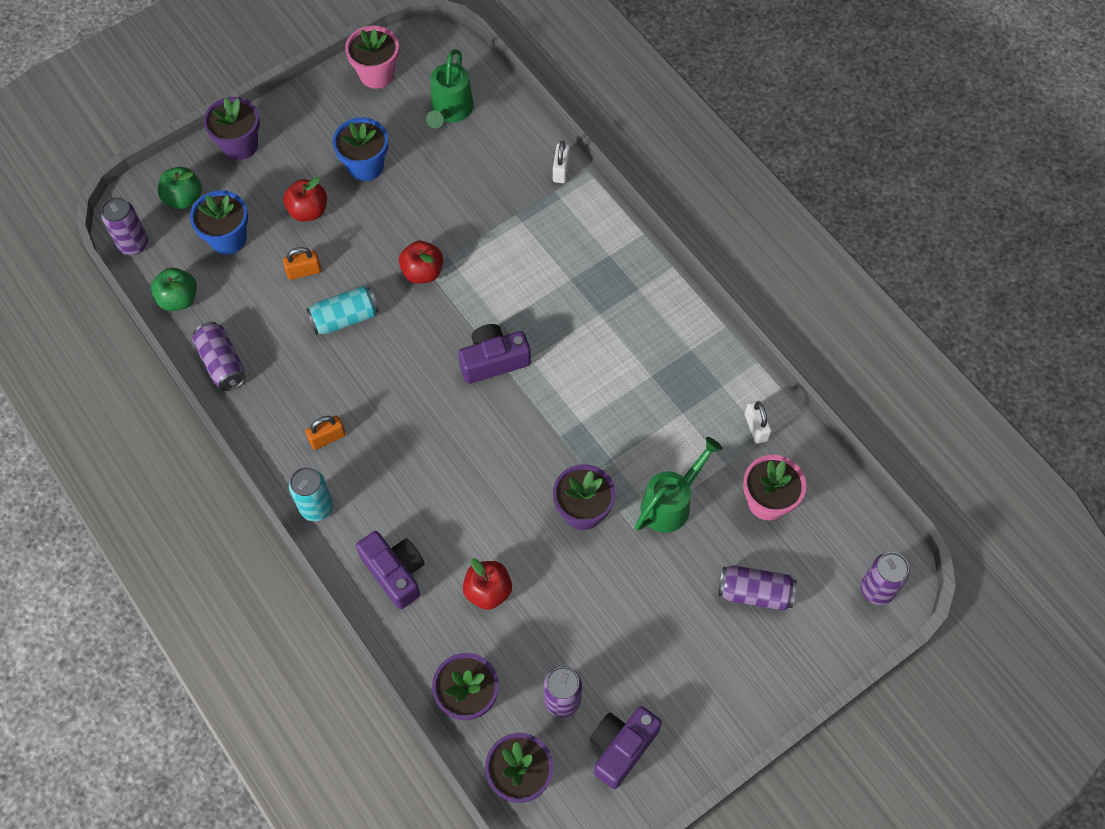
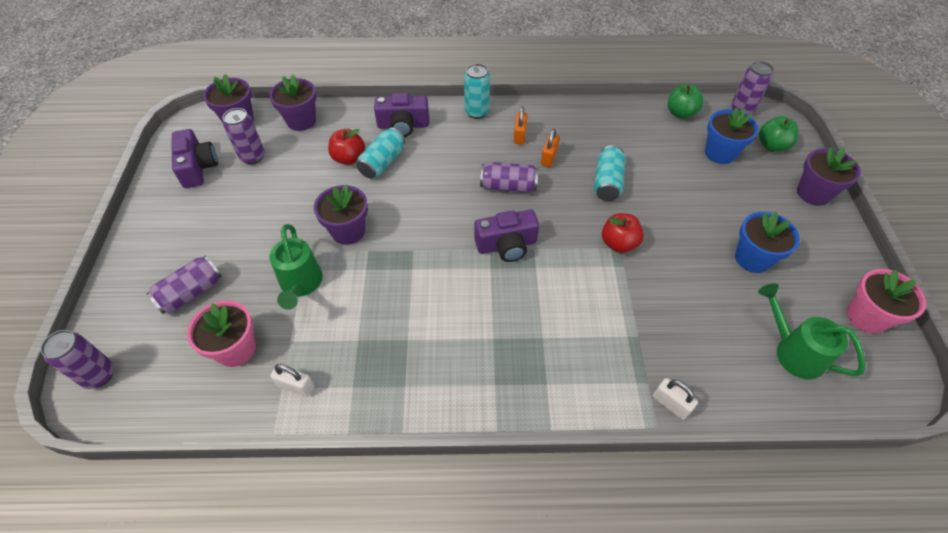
camera: 125 degrees right, 10 degrees down
(222, 363) = (614, 113): purple can -> purple can (508, 186)
(304, 271) = (664, 179): orange padlock -> orange padlock (549, 157)
(308, 211) = (722, 204): red apple -> none
(468, 550) = (382, 162): none -> turquoise can
(493, 360) = (506, 245): purple camera -> purple camera turned 60 degrees clockwise

